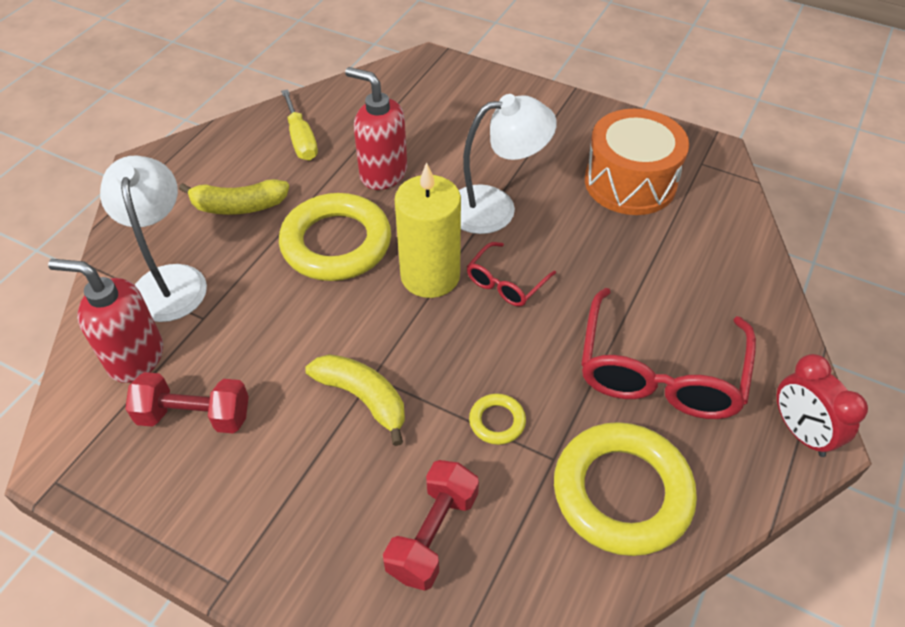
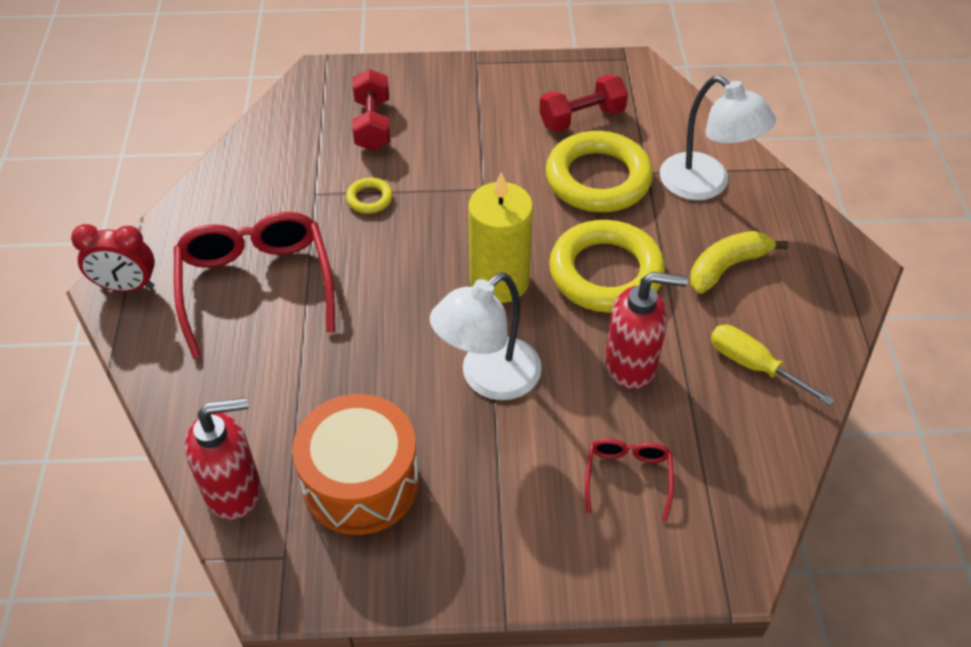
camera: 150 degrees right, 0 degrees up
(135, 357) = (662, 130): red soap dispenser -> red soap dispenser (234, 490)
(363, 398) = (477, 173): yellow banana -> none
(505, 283) = (428, 304): red glasses -> red glasses (627, 477)
(622, 492) = (257, 193): yellow ring -> yellow ring (598, 179)
(800, 432) = (127, 286): red clock -> red clock turned 150 degrees clockwise

